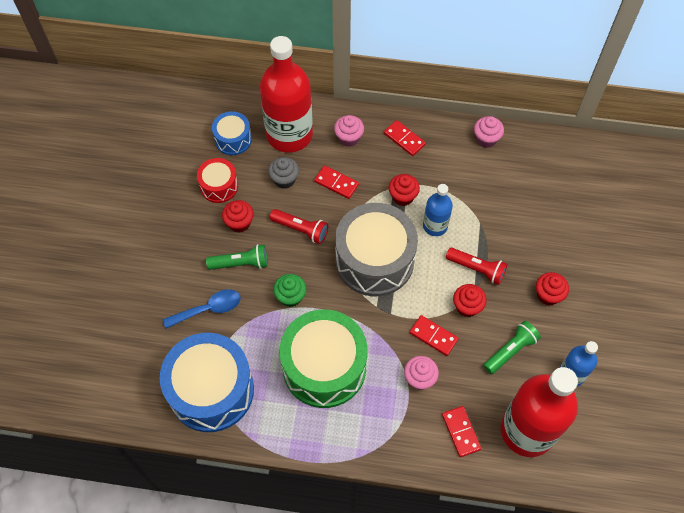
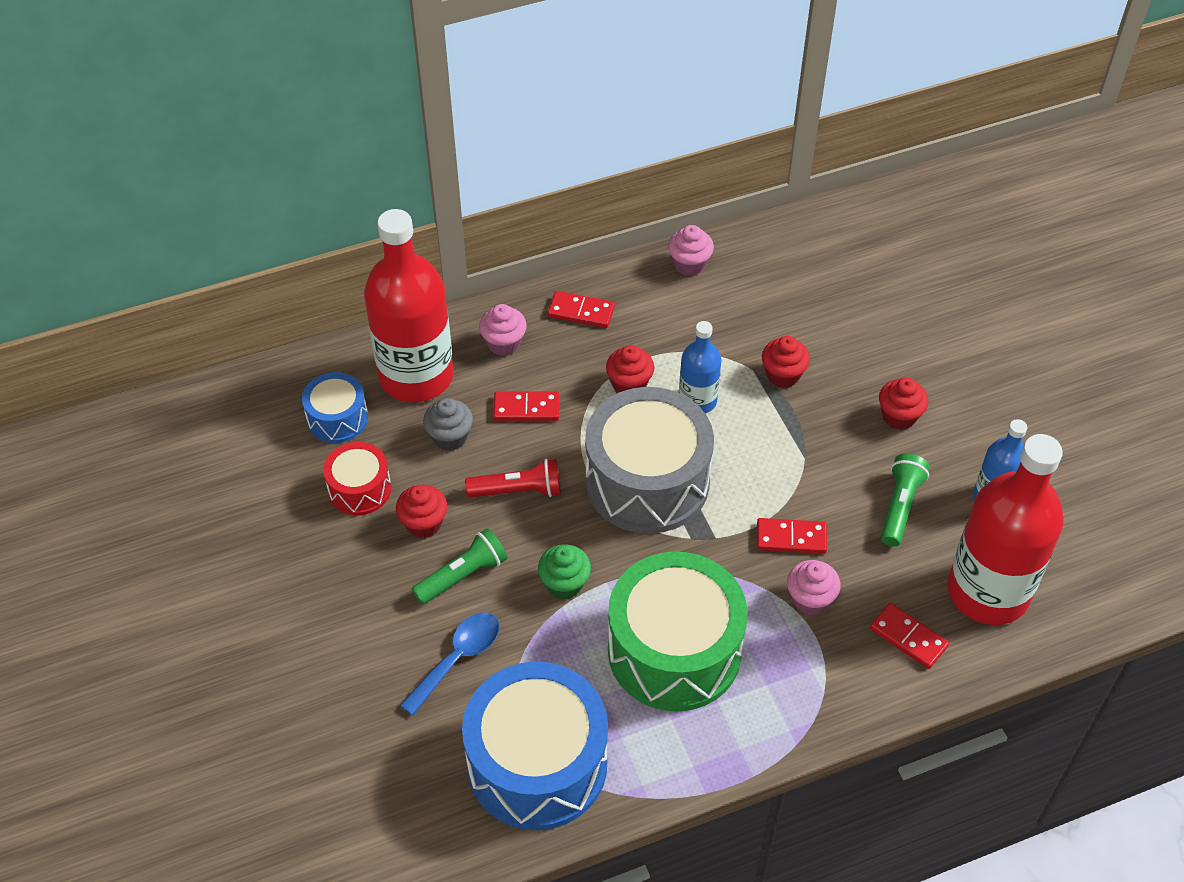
camera: 30 degrees left, 10 degrees down
(467, 307) = (808, 480): red cupcake -> red cupcake (783, 375)
(476, 269) = (788, 428): red flashlight -> none

